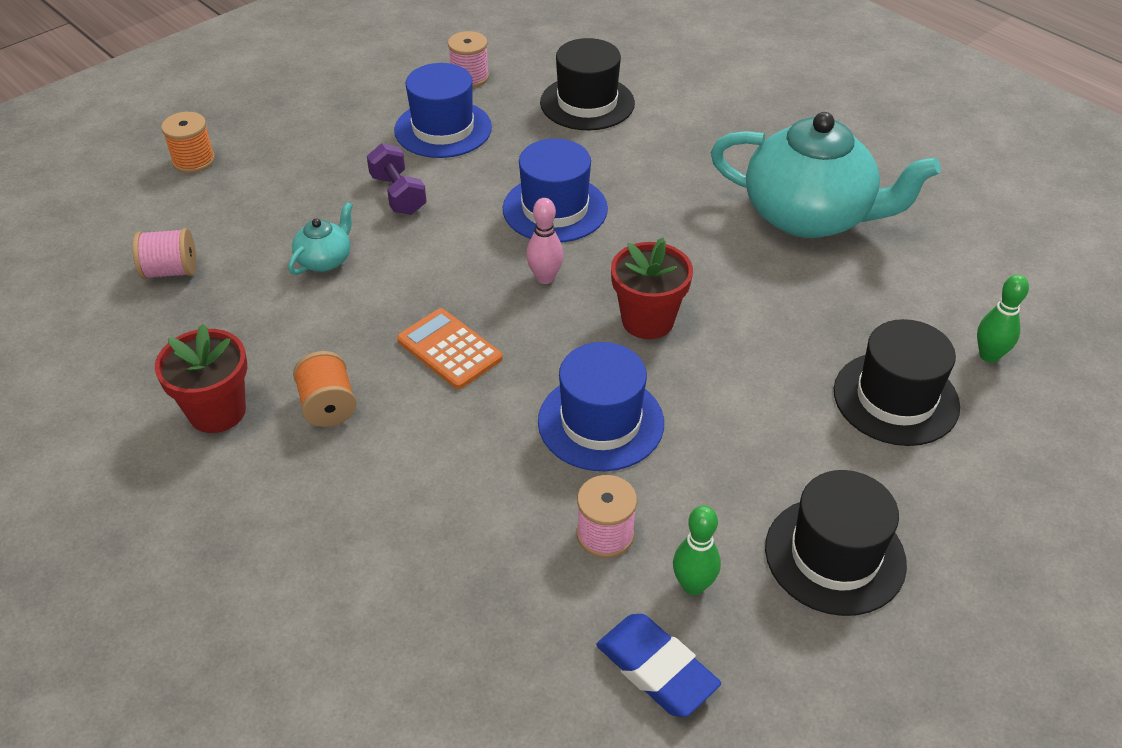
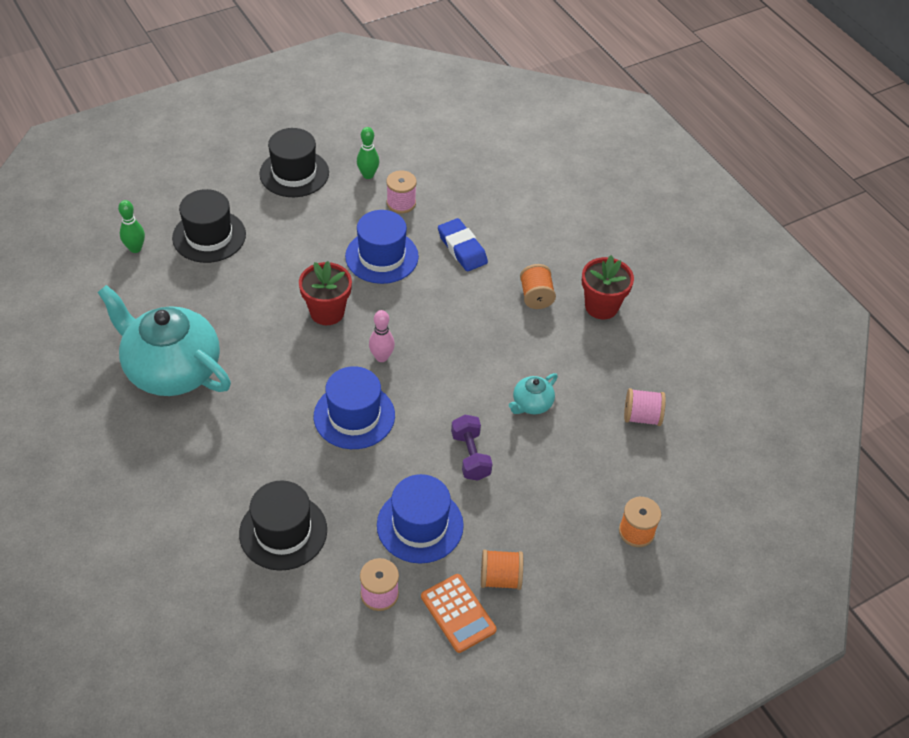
camera: 170 degrees left, 5 degrees up
(347, 104) = (500, 578): none -> orange spool
(449, 349) = (458, 318): orange calculator -> orange calculator (458, 613)
(656, 669) = (399, 149): blue eraser -> blue eraser (462, 248)

